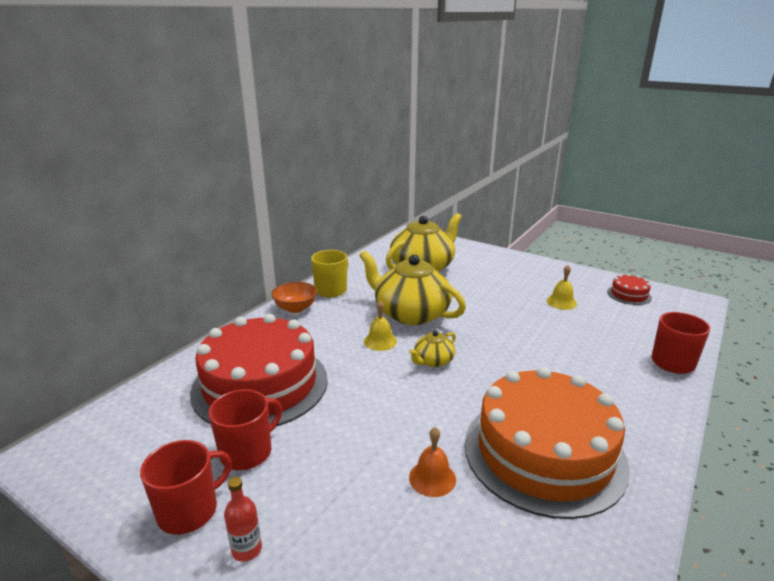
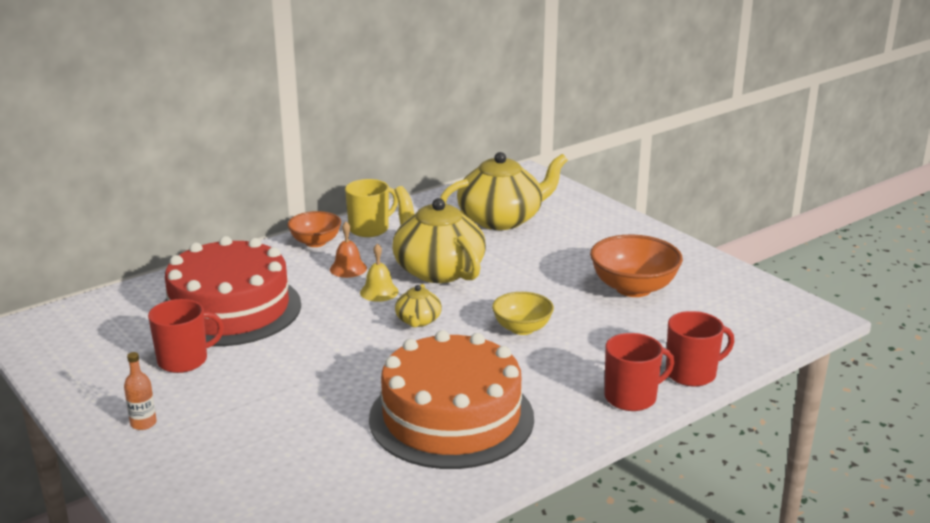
camera: 20 degrees right, 0 degrees up
(189, 510) = (114, 390): red mug -> red mug (631, 397)
(246, 549) = (143, 423): red bottle -> orange bottle
(432, 478) = (328, 413): orange bell -> orange bell (348, 268)
(433, 361) = (418, 321): yellow teapot -> yellow teapot turned 60 degrees counterclockwise
(518, 350) = (522, 328): none -> yellow bowl
(561, 302) = (633, 288): yellow bell -> orange bowl
(629, 295) = (734, 295): red cake -> none

